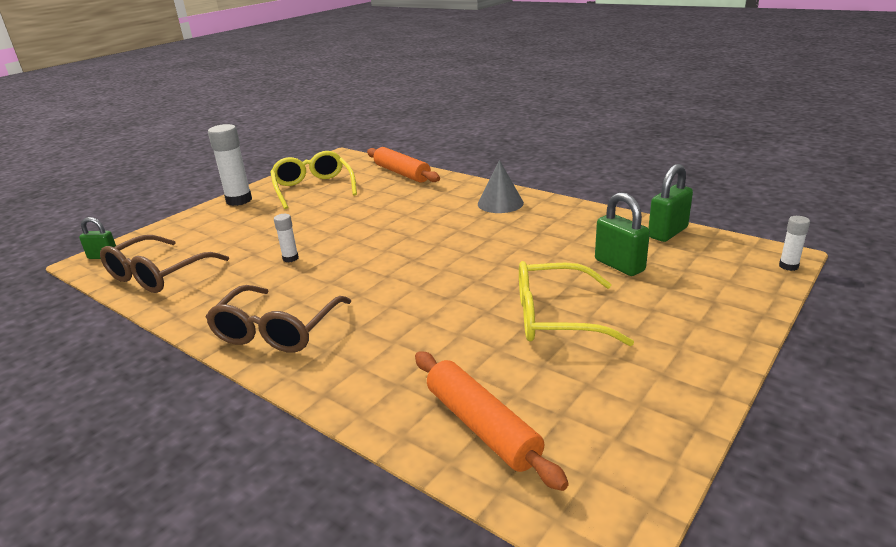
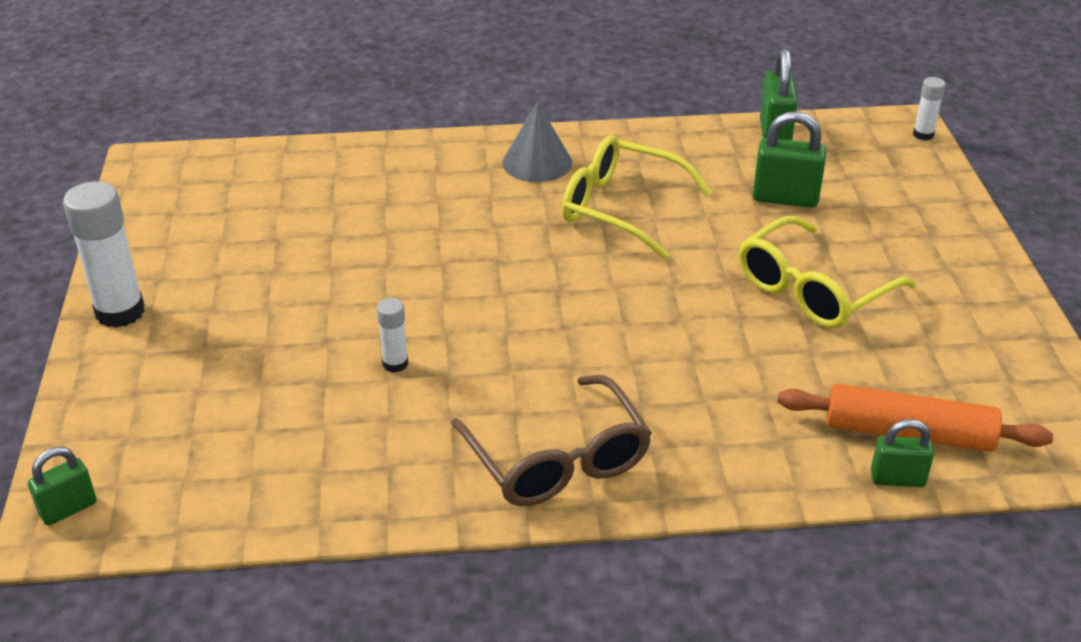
camera: 45 degrees left, 10 degrees up
(158, 275) = (236, 484): brown glasses -> none
(313, 188) = (214, 240): yellow glasses -> yellow glasses (621, 208)
(402, 173) = (315, 160): orange rolling pin -> none
(427, 448) = (897, 479): none -> green padlock

